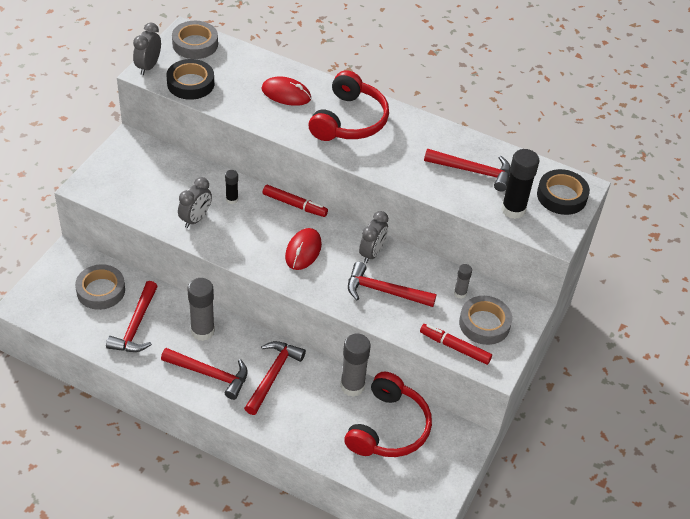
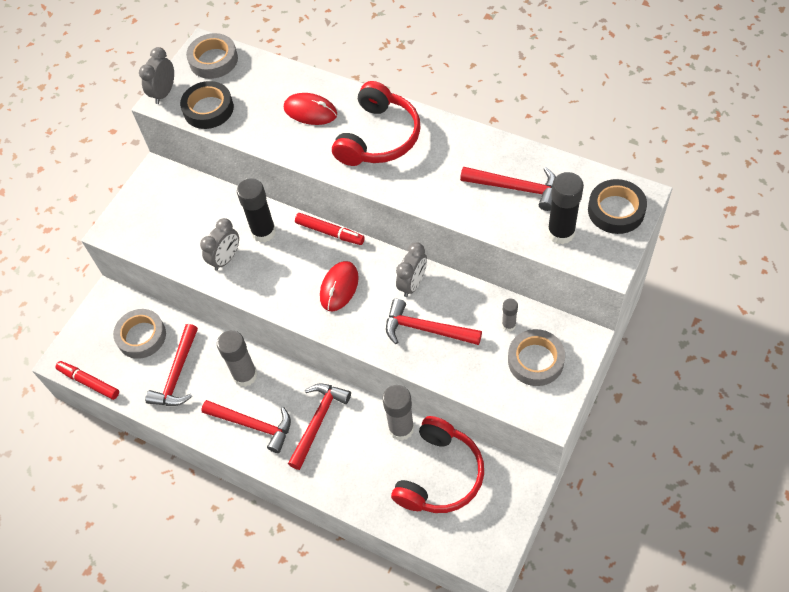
camera: 10 degrees right, 10 degrees up
(232, 199) = (263, 232): black glue stick -> black glue stick, size x1.88
(455, 347) = (503, 392): red marker -> red marker (89, 382)

